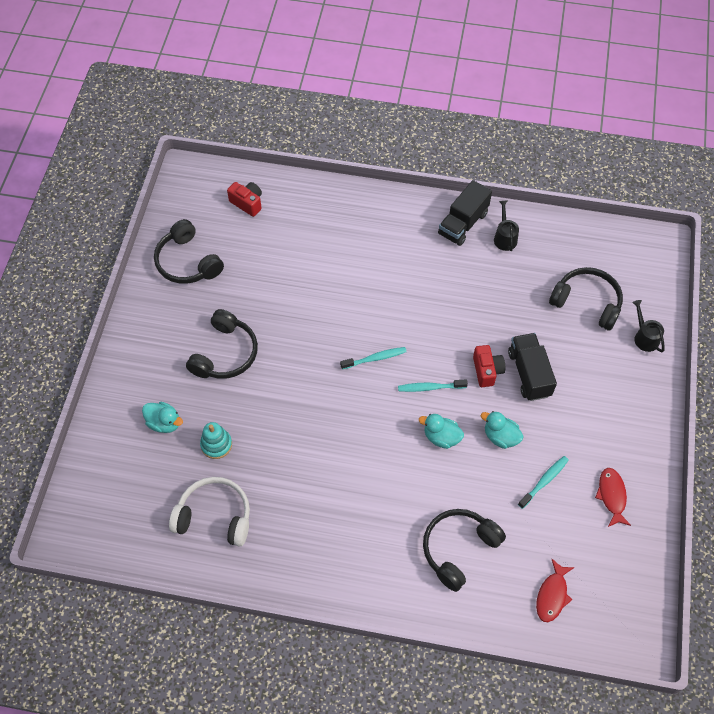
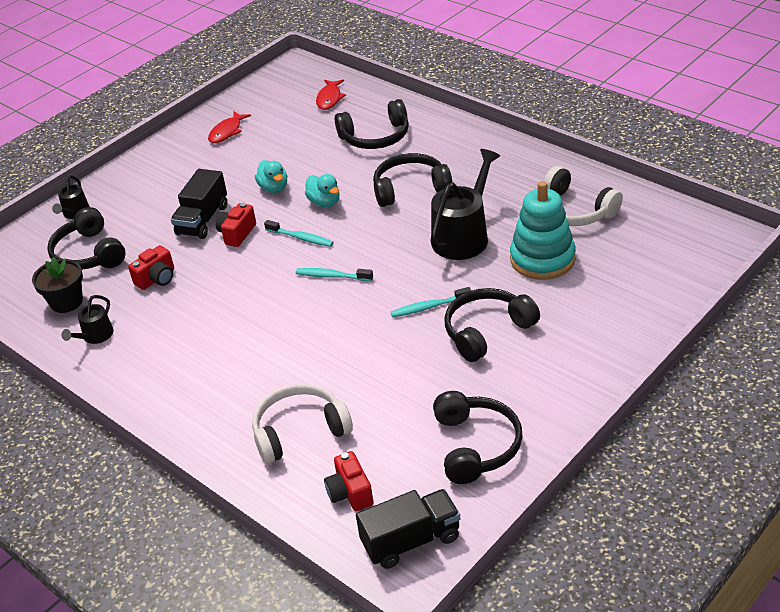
camera: 145 degrees left, 20 degrees down
(164, 423) = (589, 292): turquoise duck -> none
(216, 444) = (542, 259): turquoise stacking toy -> turquoise stacking toy, size x1.83
(295, 444) = (463, 236): none -> black watering can
(305, 227) = (300, 431): none -> white headphones
(376, 486) = (410, 189): none -> black headphones
(463, 223) = (121, 366): black truck -> black truck (411, 541)
(509, 301) = (157, 279): none -> red camera
(544, 481) = (268, 153): turquoise toothbrush -> turquoise toothbrush (428, 307)
(552, 595) = (329, 99): red fish -> red fish turned 135 degrees clockwise
(555, 255) = (66, 302): none -> black flower pot

